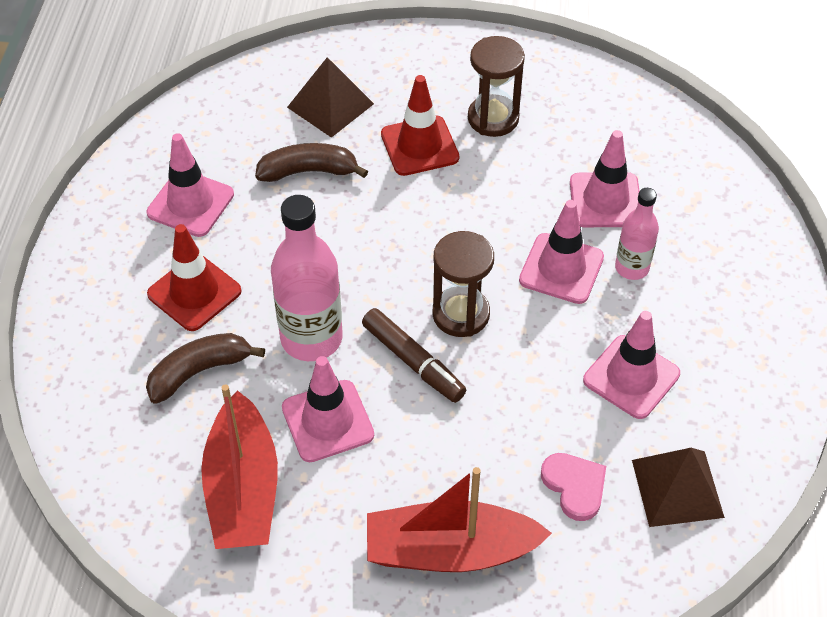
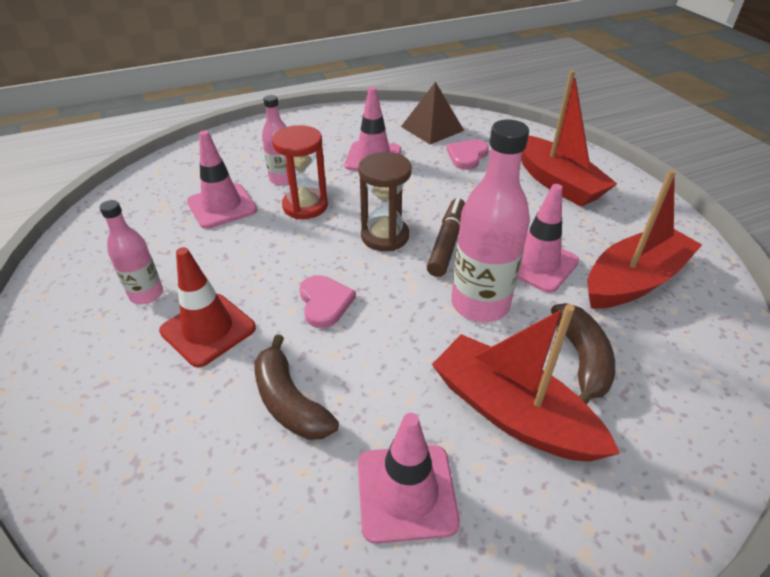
camera: 120 degrees left, 10 degrees down
(194, 293) = (512, 413): red traffic cone -> red boat
(199, 371) = (581, 359): brown banana -> brown banana turned 120 degrees counterclockwise
(330, 105) = (172, 433): brown pyramid -> none
(397, 229) = (325, 302): none -> pink heart
(493, 118) = (146, 294): brown hourglass -> pink bottle
(561, 269) = (305, 206): pink traffic cone -> red hourglass

